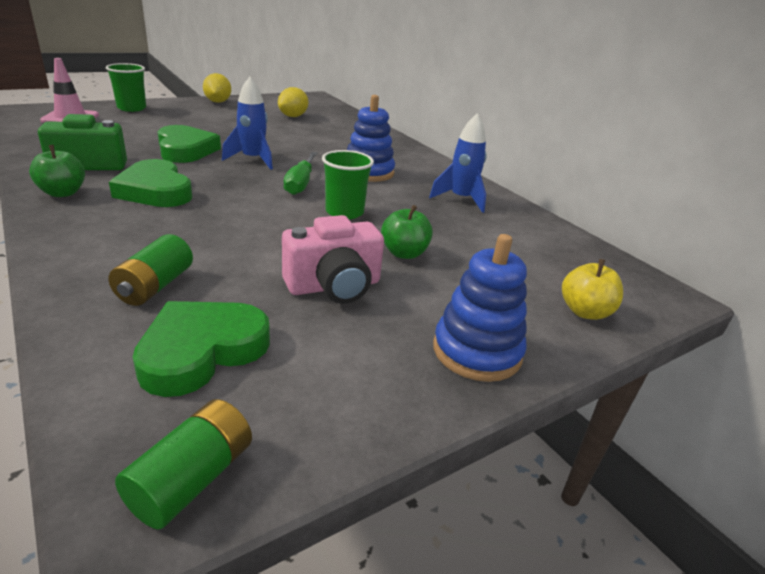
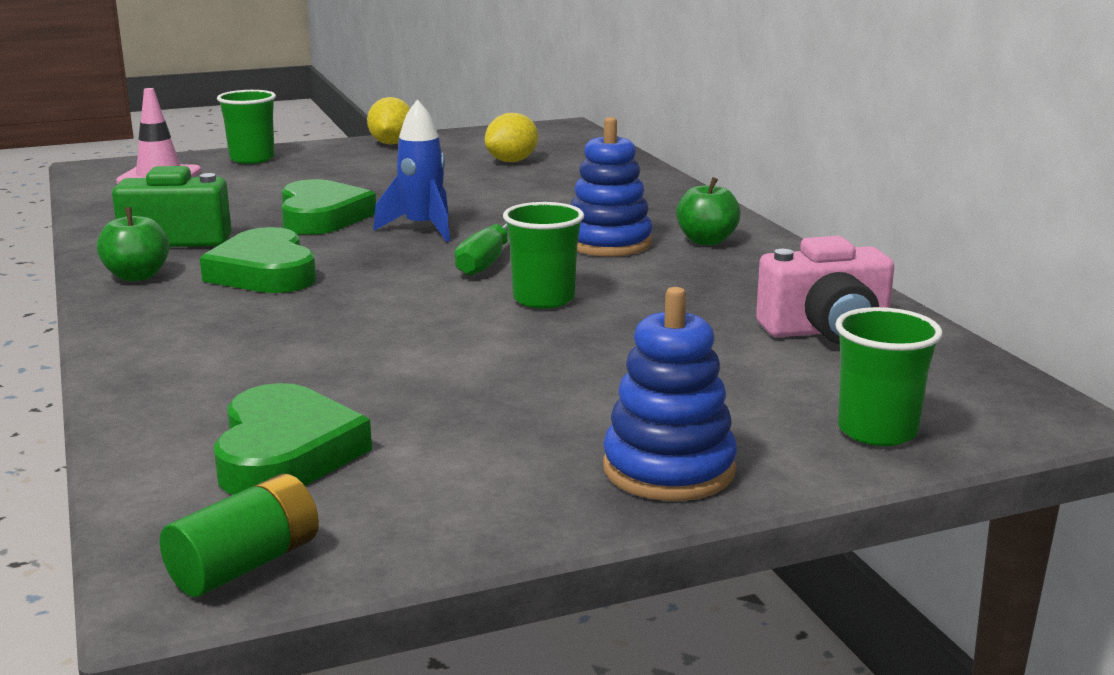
camera: 15 degrees right, 10 degrees down
(155, 286) = (241, 384): green battery -> none
(202, 351) = (285, 453): green heart -> green heart turned 120 degrees clockwise
(334, 286) = (489, 390): pink camera -> pink camera (826, 331)
(404, 253) = (616, 353): green apple -> green apple (706, 241)
(461, 199) = (752, 281): blue rocket -> none
(584, 312) = (877, 431): yellow apple -> green cup

